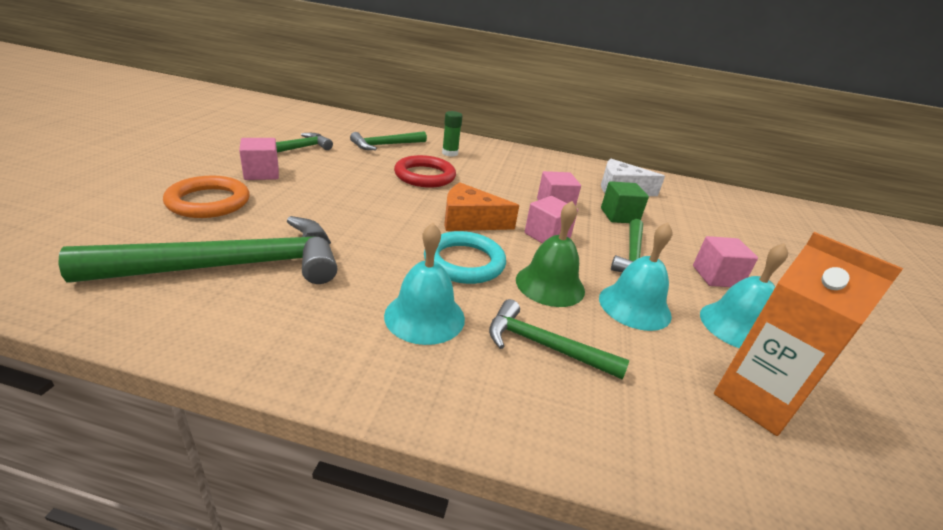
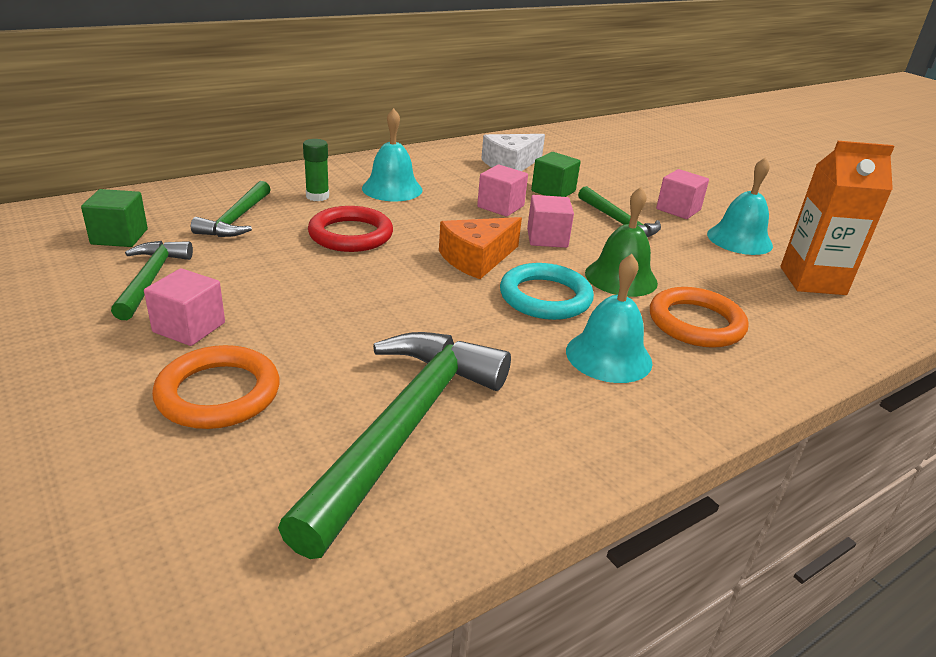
camera: 45 degrees left, 0 degrees up
(322, 130) = (119, 237): none -> green cube
(544, 346) = (696, 323): green hammer -> orange ring
(634, 306) = (683, 261): turquoise bell -> turquoise bell (392, 189)

